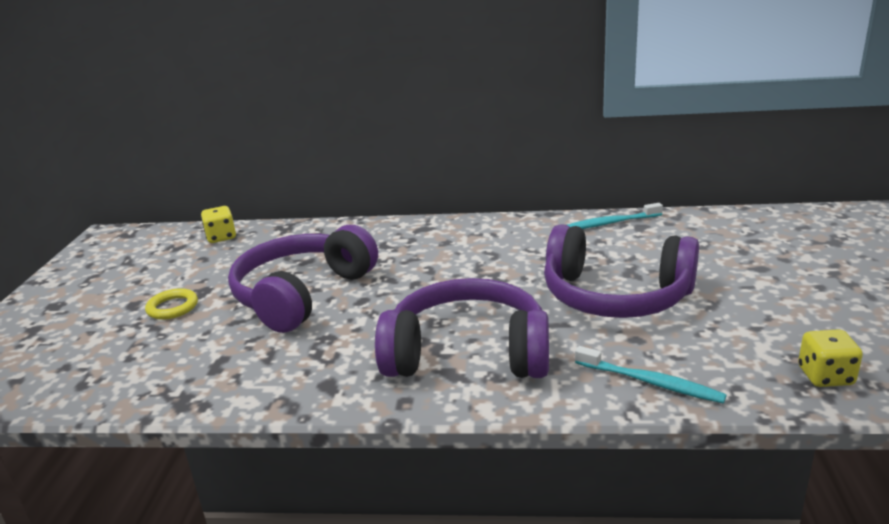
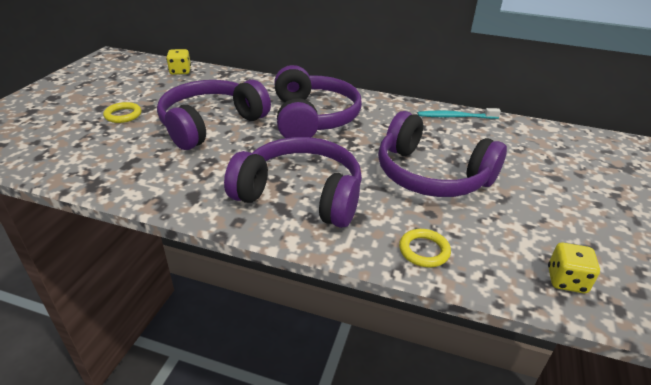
camera: 10 degrees right, 10 degrees up
(433, 260) = (313, 118): none -> purple headphones
(650, 382) = (424, 250): turquoise toothbrush -> yellow ring

